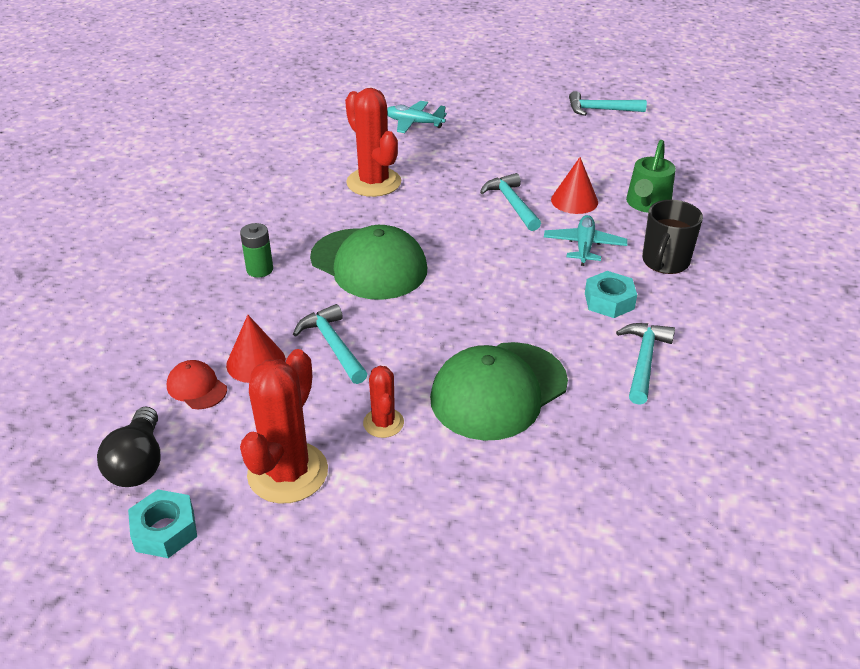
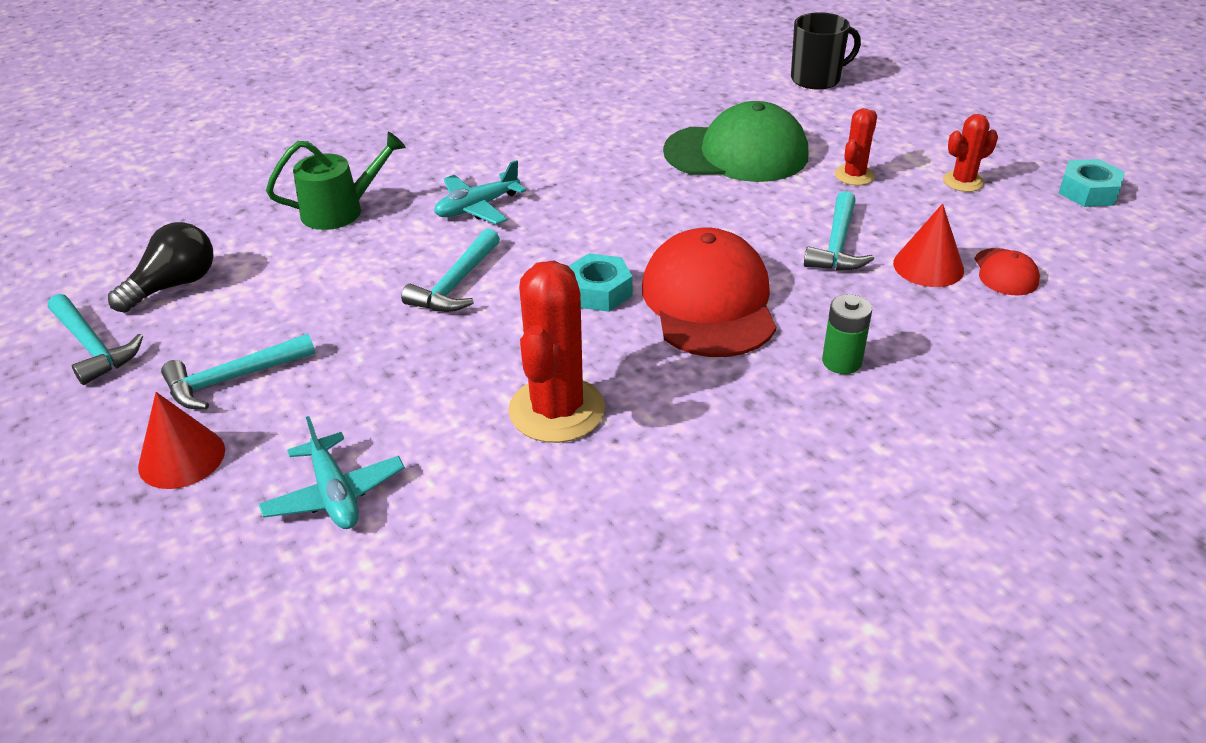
camera: 135 degrees left, 0 degrees up
(138, 463) = (1094, 240): black light bulb -> black light bulb (174, 285)
(288, 472) = (963, 181): red cactus -> red cactus, size x0.54
(369, 264) = (709, 301): green cap -> red cap
(574, 200) = (392, 251): red cone -> red cone (182, 458)
(609, 301) = (547, 161): turquoise nut -> turquoise nut (598, 291)
(643, 360) = (600, 121): turquoise hammer -> turquoise hammer (232, 379)
(665, 262) = (442, 162): black mug -> black mug (816, 79)

